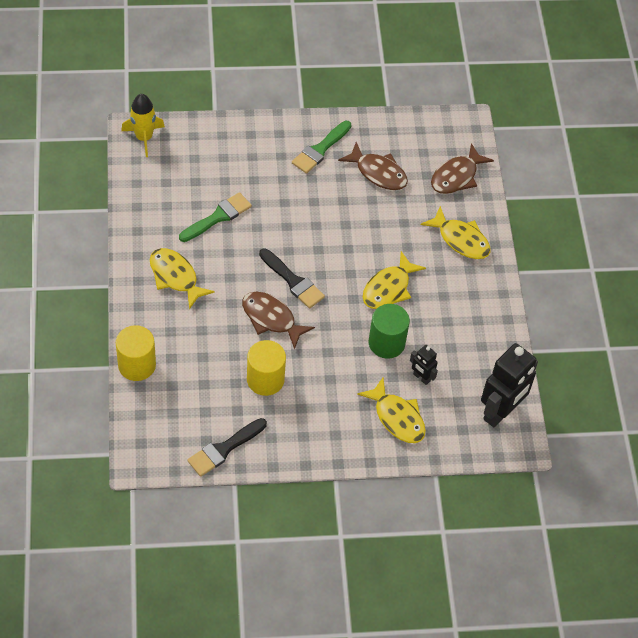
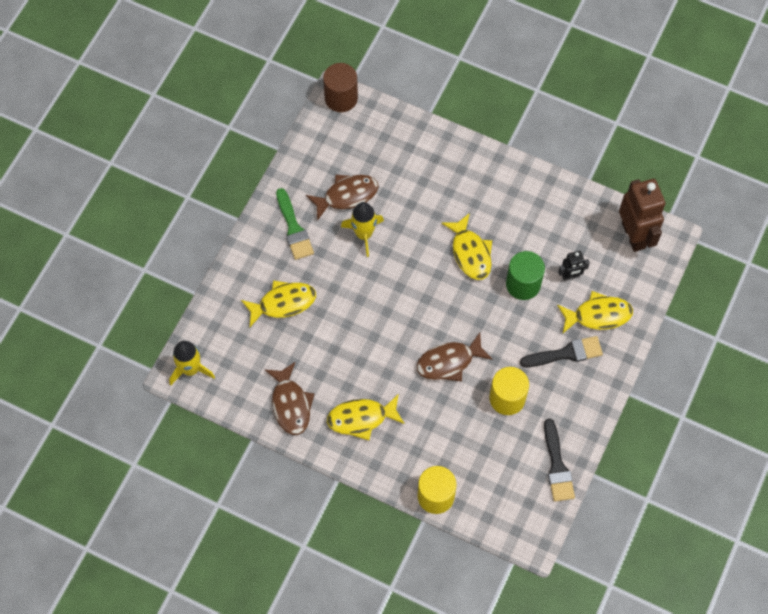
camera: 55 degrees left, 10 degrees up
(218, 217) = (317, 350): green brush -> none
(293, 281) = (420, 324): black brush -> black brush (566, 353)
(350, 201) = (364, 234): none -> yellow rocket
(456, 176) = (387, 137): brown fish -> brown fish (290, 404)
(460, 239) = (453, 170): yellow fish -> yellow fish (283, 303)
(468, 127) = (341, 98): none -> brown cylinder
(500, 412) = (634, 235): black robot -> brown robot

